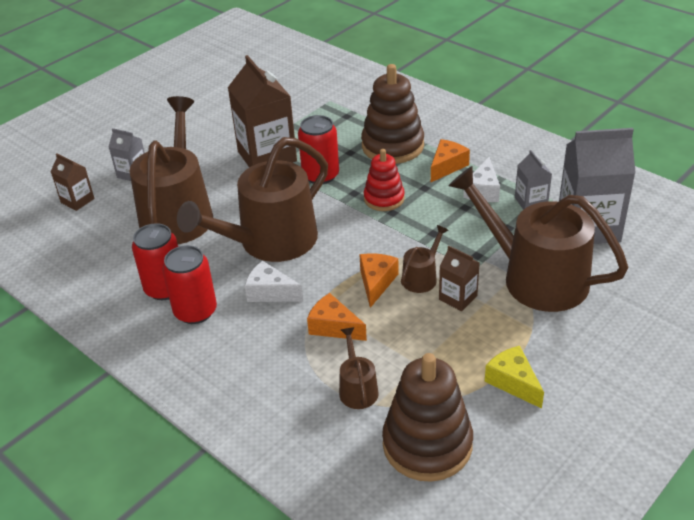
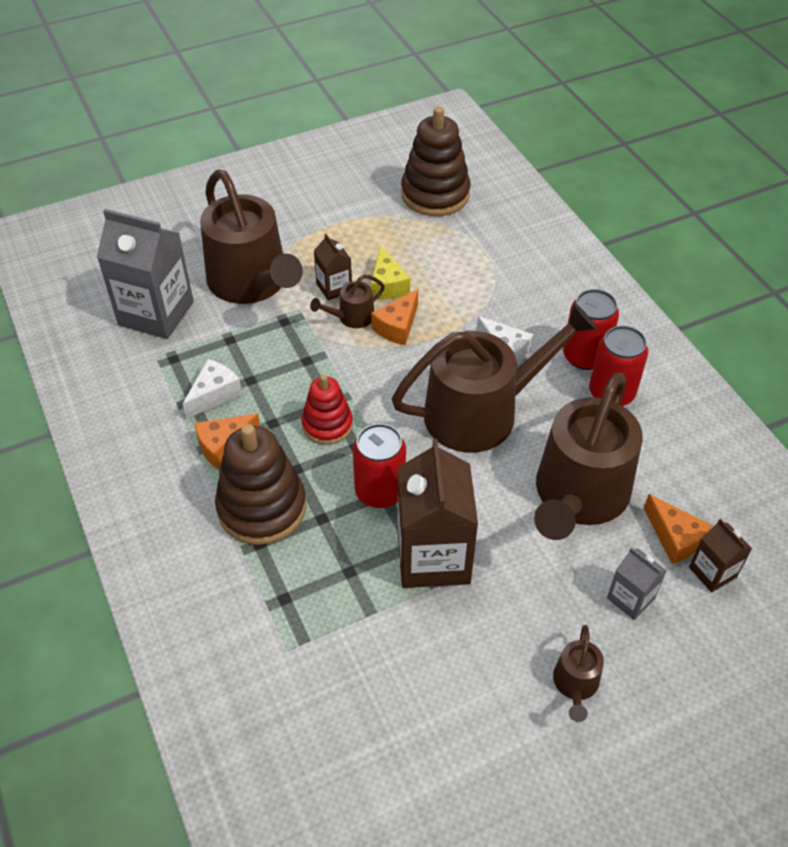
camera: 160 degrees left, 10 degrees up
(334, 327) = (459, 298): orange cheese -> orange cheese (674, 538)
(357, 389) = (465, 244): brown watering can -> brown watering can (575, 684)
(513, 382) = (344, 212): yellow cheese -> yellow cheese (387, 285)
(531, 202) = (180, 361): grey carton -> none

